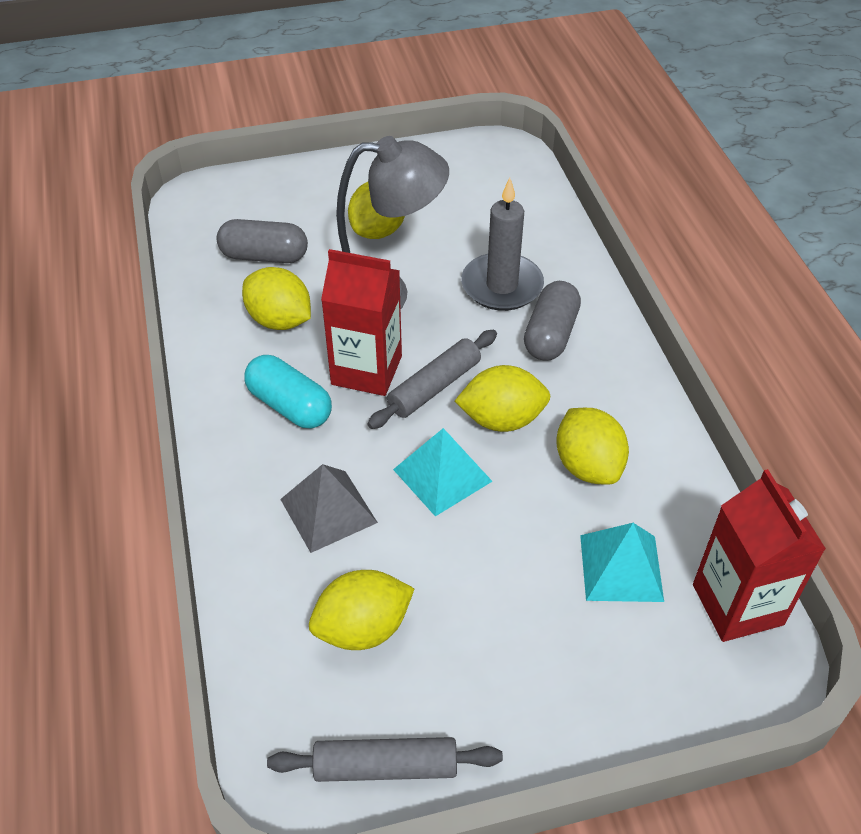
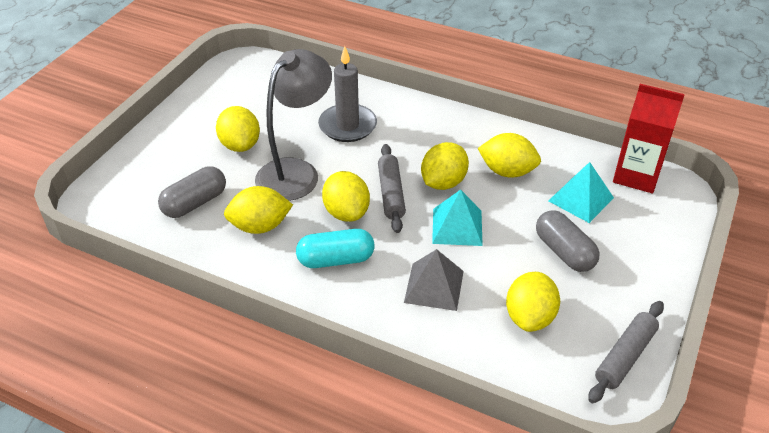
camera: 50 degrees left, 5 degrees down
(366, 370) = (346, 212): red carton -> yellow lemon
(551, 335) = (405, 130): grey capsule -> grey capsule (564, 252)

